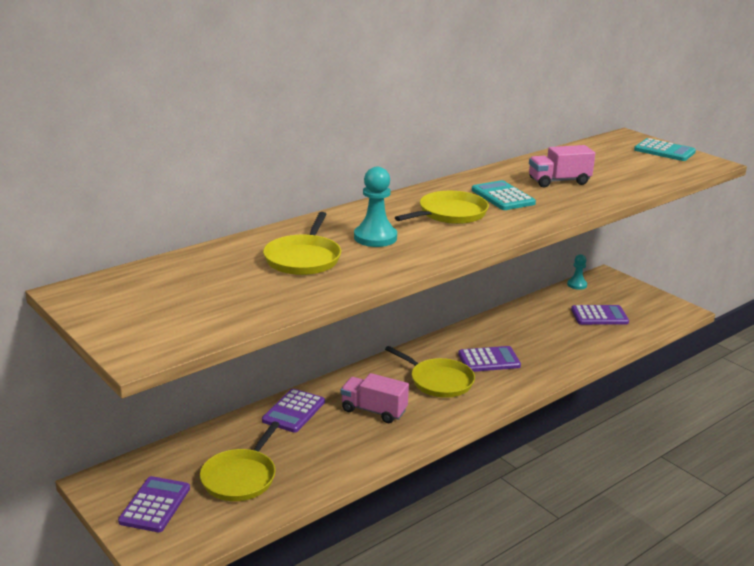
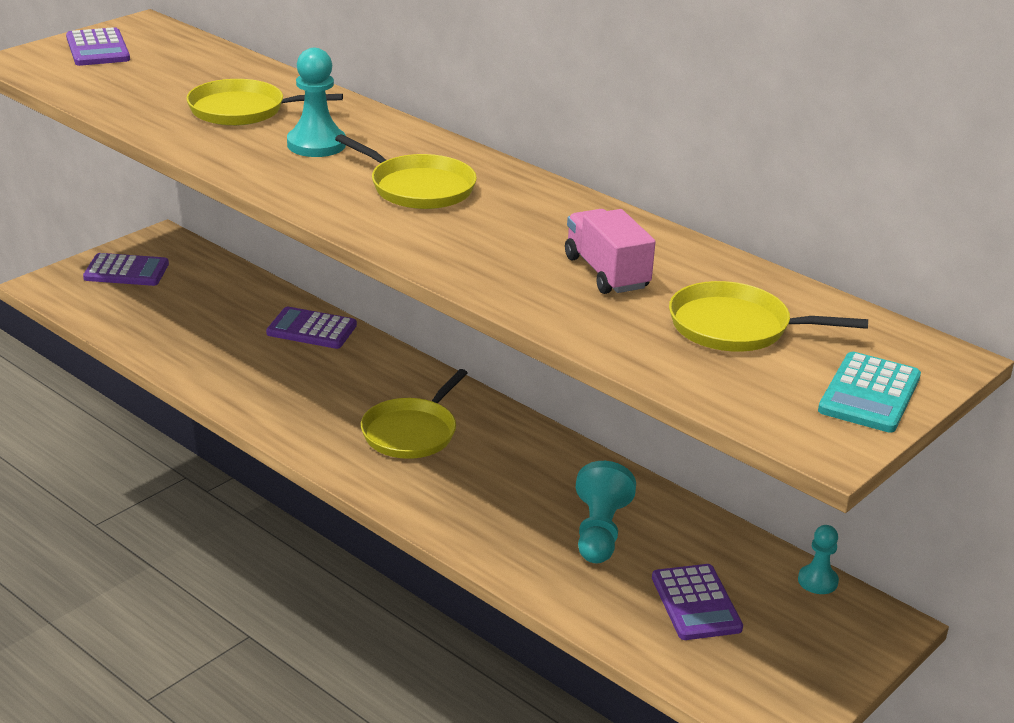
camera: 80 degrees right, 5 degrees up
(240, 477) = (175, 310): yellow pan -> yellow pan (736, 327)
(374, 411) = (324, 384): pink truck -> none
(489, 360) = (487, 476): purple calculator -> purple calculator (98, 49)
(502, 197) = (507, 225): turquoise calculator -> none
(542, 333) = (599, 532): none -> turquoise pawn

